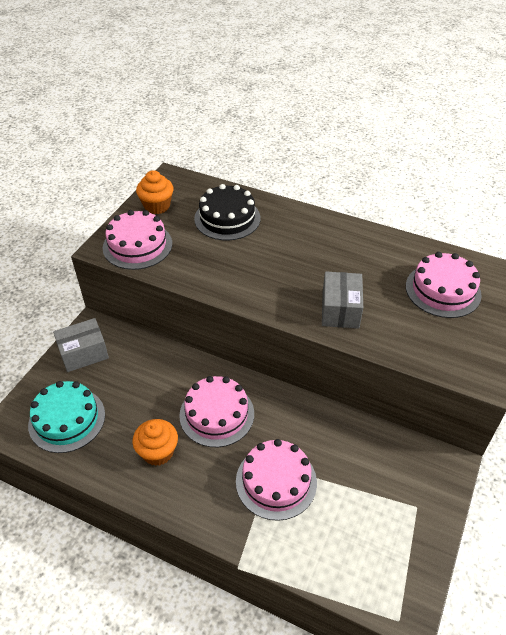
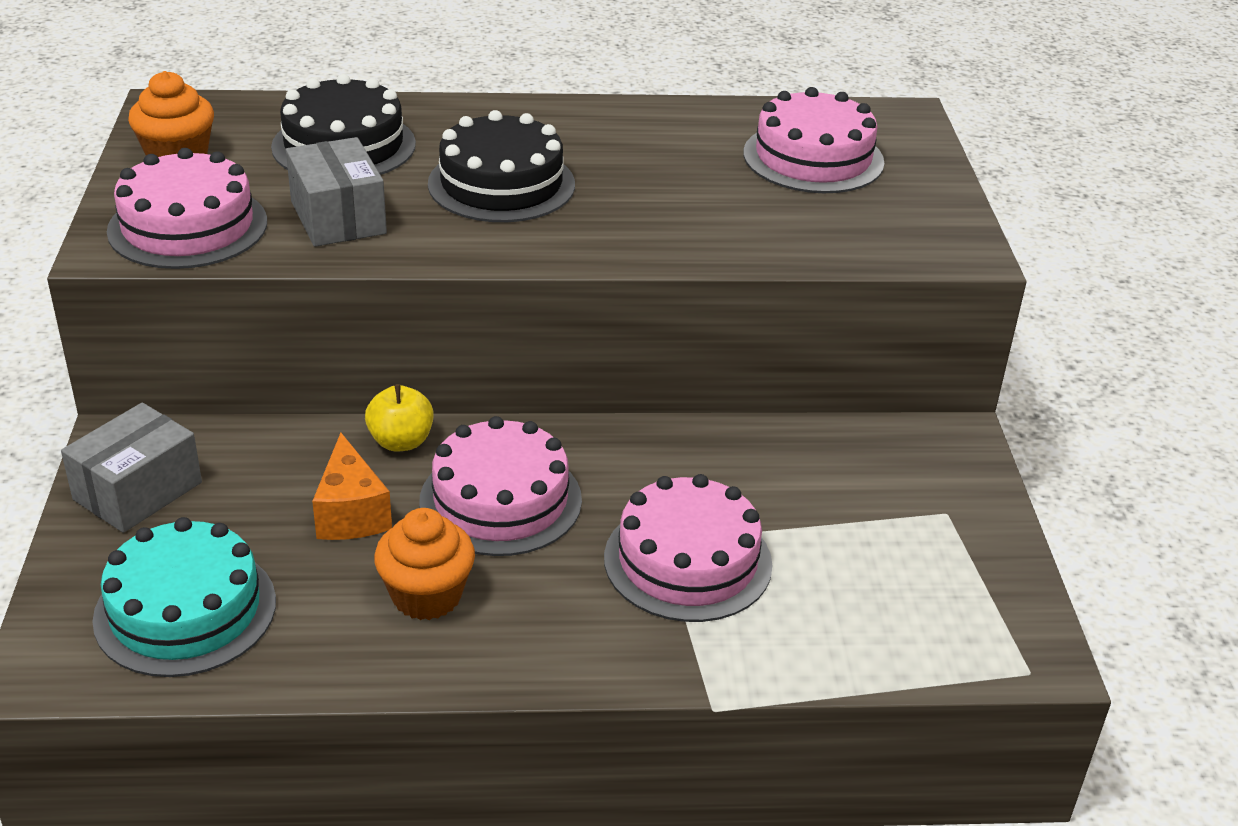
camera: 30 degrees left, 10 degrees down
(154, 396) = (351, 513): none -> orange cheese
(195, 367) = (401, 441): none -> yellow apple
(280, 261) = (501, 184): none -> black cake
(340, 310) = (665, 225): grey box -> grey box (338, 217)

